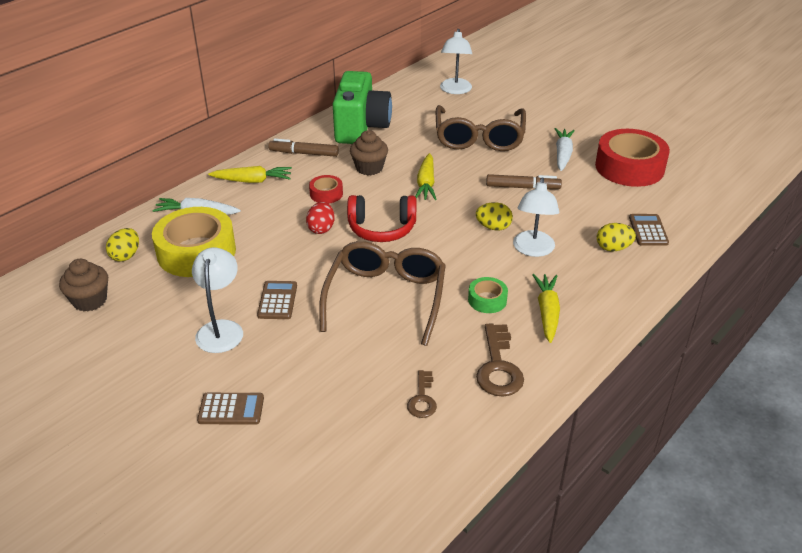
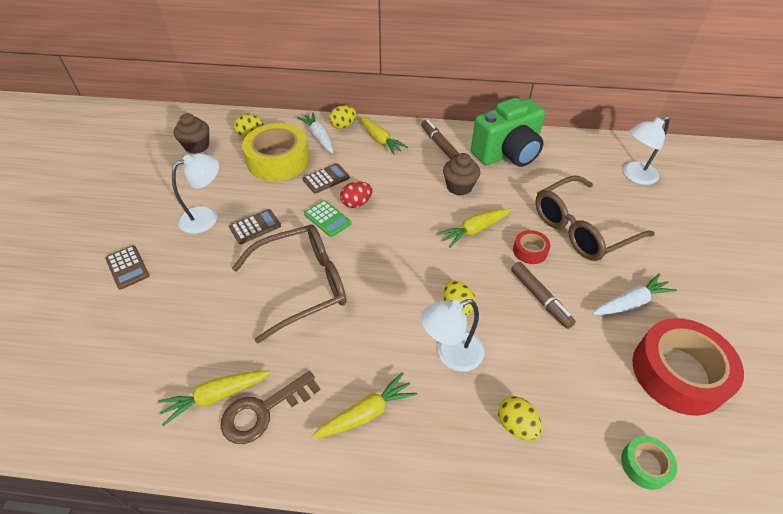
camera: 55 degrees right, 10 degrees up
(200, 192) = (343, 126): none -> yellow egg
(321, 253) = (327, 219): none -> green calculator
(326, 194) = (401, 182): red tape -> red tape (530, 251)
(382, 228) = (387, 236): red headphones -> none
(422, 399) = (193, 374): brown key -> none
(459, 391) = (216, 396): none -> yellow carrot
(487, 300) = (349, 355): green tape -> green tape (645, 465)
(648, 230) = (580, 446): brown calculator -> brown calculator (326, 179)

